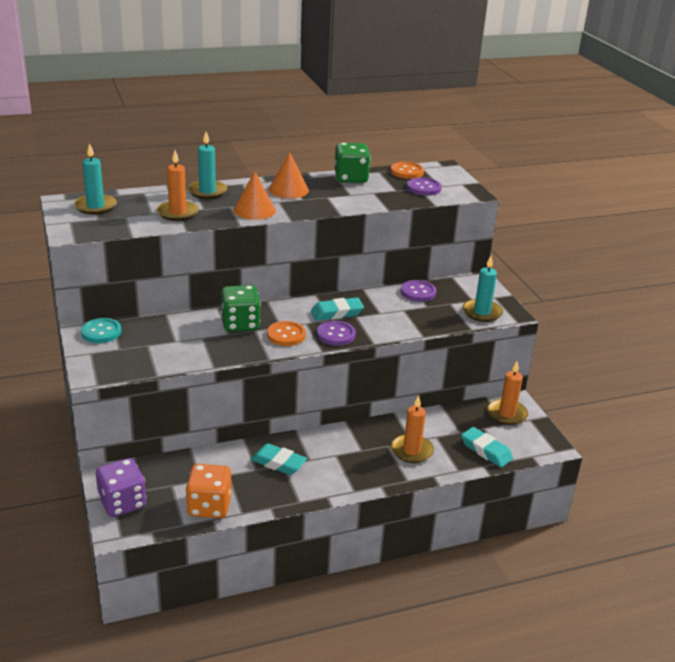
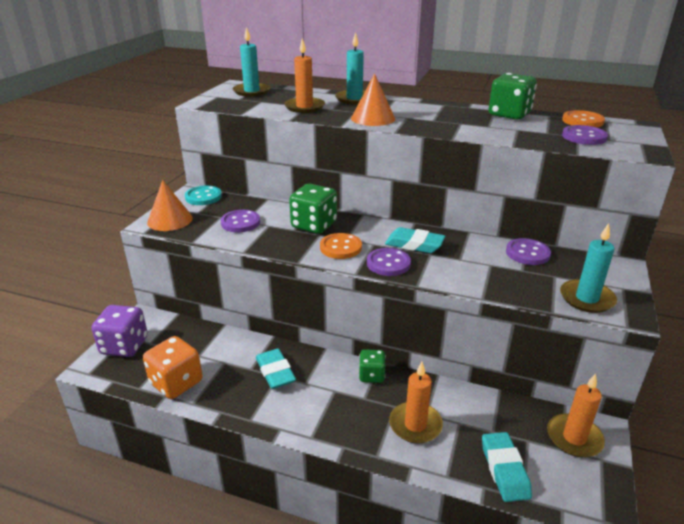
camera: 40 degrees right, 0 degrees up
(174, 344) = (240, 222): none -> purple button
(288, 190) = (430, 111): orange cone -> orange cone (170, 220)
(350, 433) = (371, 375): none -> green dice

